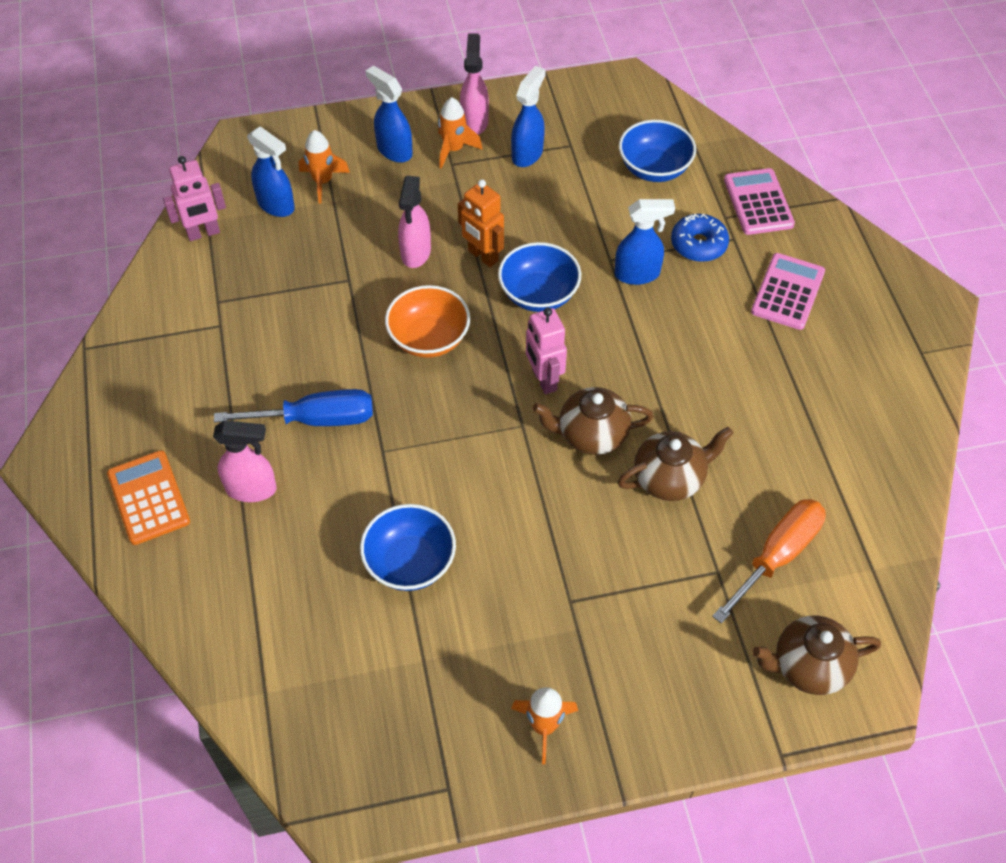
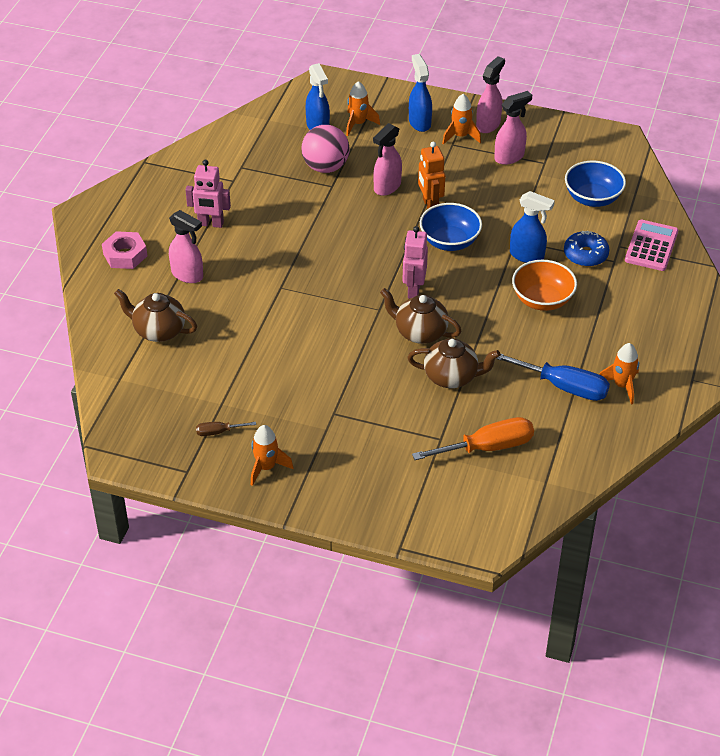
camera: 30 degrees right, 10 degrees down
(148, 498) = (125, 255): orange calculator -> pink nut
(203, 233) = (260, 126): pink robot -> pink robot (210, 224)
(316, 419) = (253, 254): blue screwdriver -> blue screwdriver (563, 387)
(323, 257) = (325, 167): none -> pink ball
(410, 562) = (252, 351): blue bowl -> none
(429, 338) = (357, 238): orange bowl -> orange bowl (542, 300)
(448, 705) = (218, 432): none -> brown screwdriver
(527, 154) = (509, 157): blue spray bottle -> pink spray bottle
(787, 292) = (625, 307): pink calculator -> none
(808, 666) = (456, 512): brown teapot -> brown teapot (158, 330)
(858, 397) = (622, 386): none -> orange rocket

